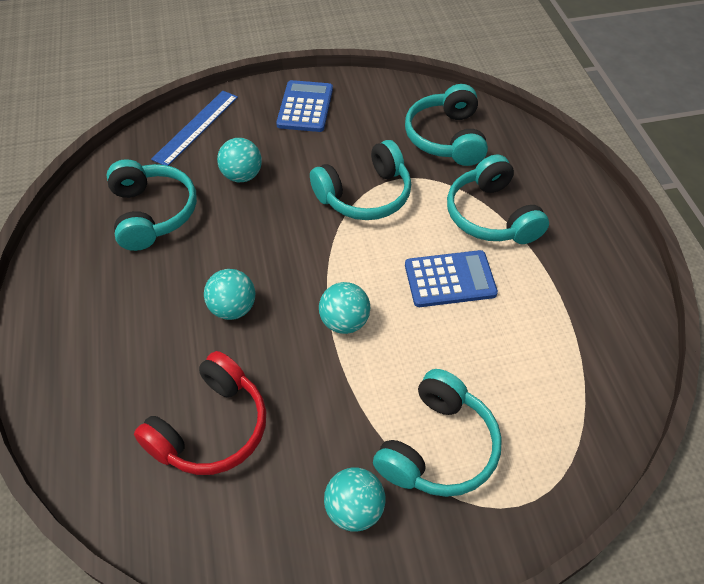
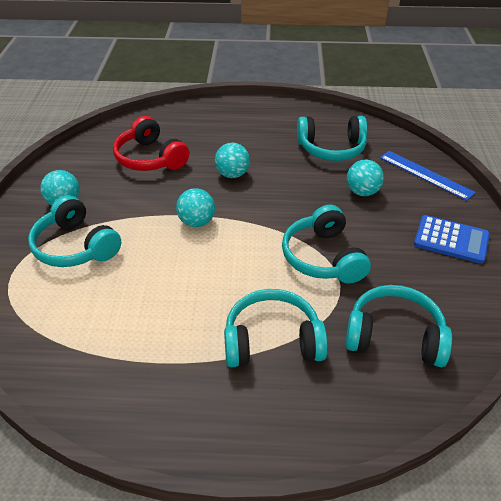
camera: 105 degrees right, 10 degrees down
(450, 279) = (209, 289): blue calculator -> none

